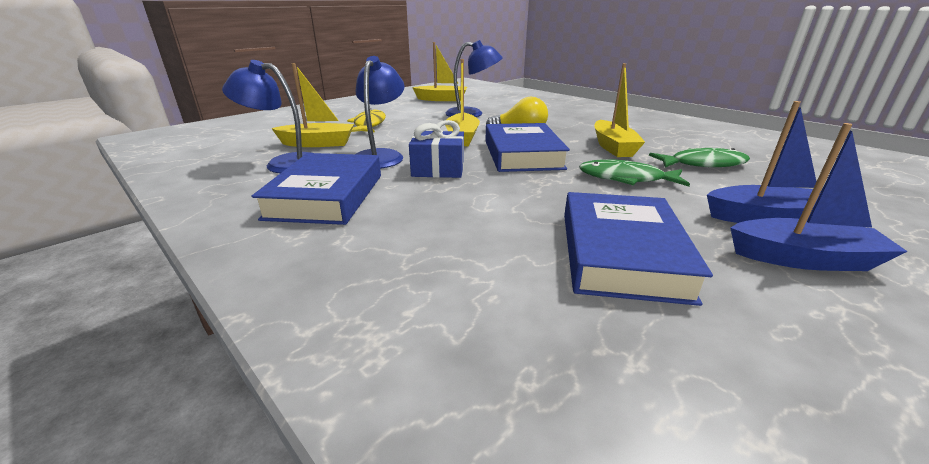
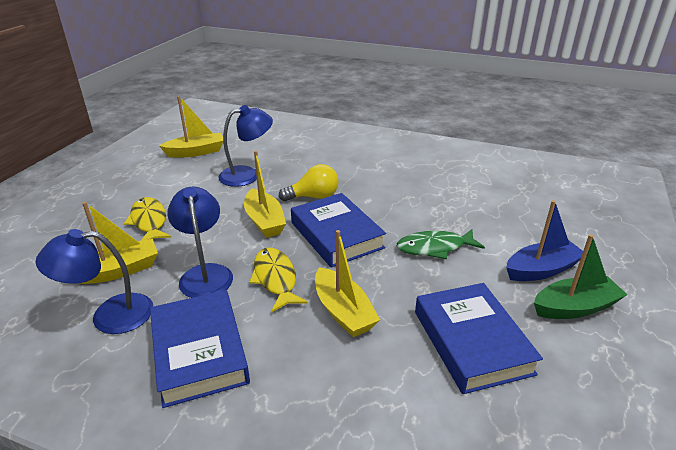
camera: 25 degrees left, 5 degrees up
(438, 169) = (275, 279): blue gift -> yellow fish
(613, 147) = (404, 203): yellow boat -> yellow boat (343, 312)
(703, 164) = (480, 211): green fish -> none
(803, 259) = (575, 307): blue boat -> green boat

